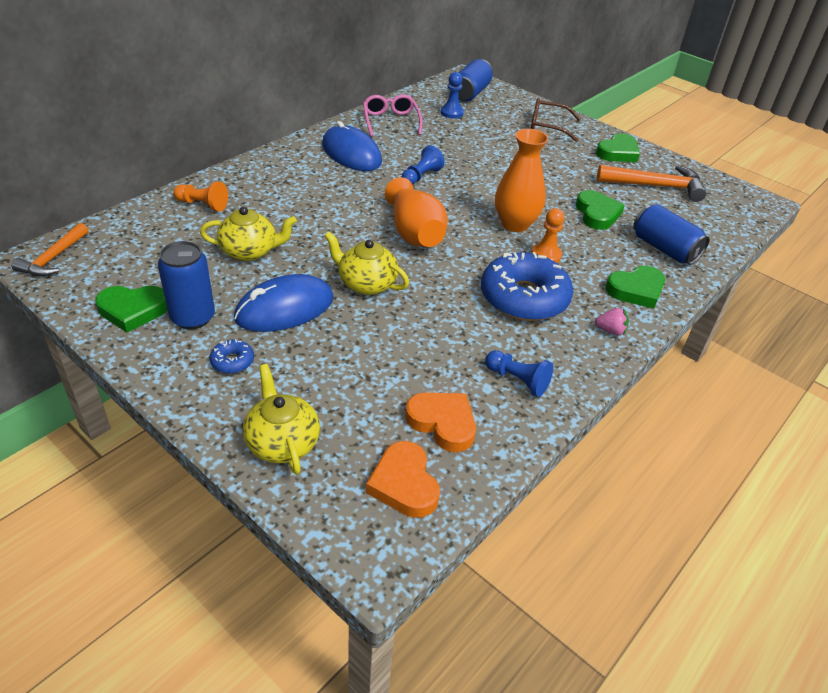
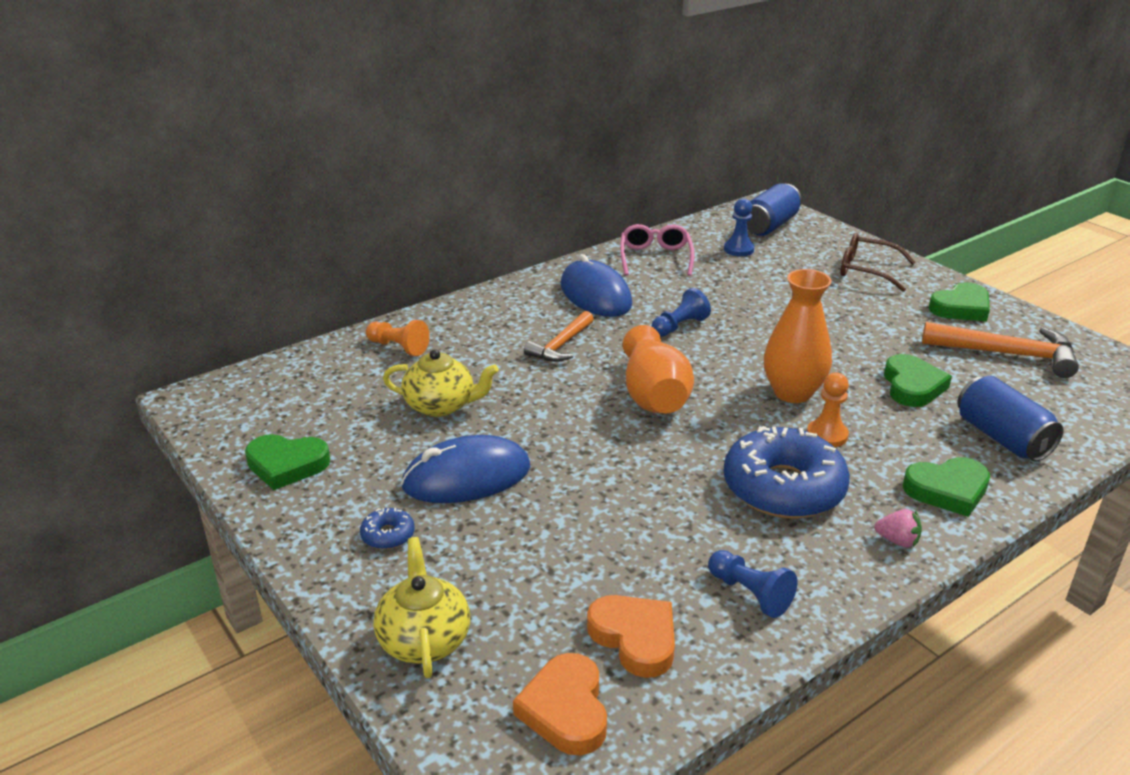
camera: 15 degrees right, 10 degrees down
(53, 258) = (213, 399): orange hammer -> orange hammer (561, 345)
(193, 317) = (354, 479): blue can -> none
(366, 284) = (576, 454): yellow teapot -> none

